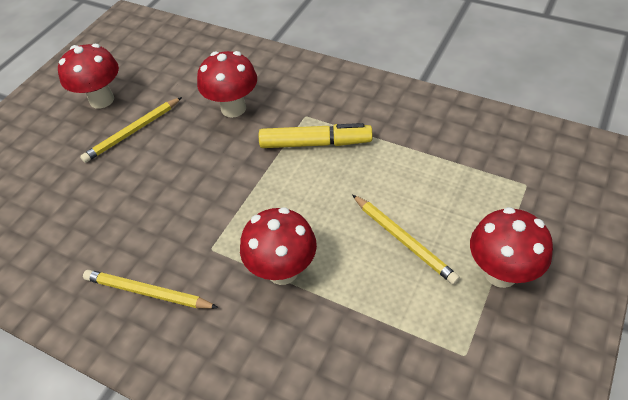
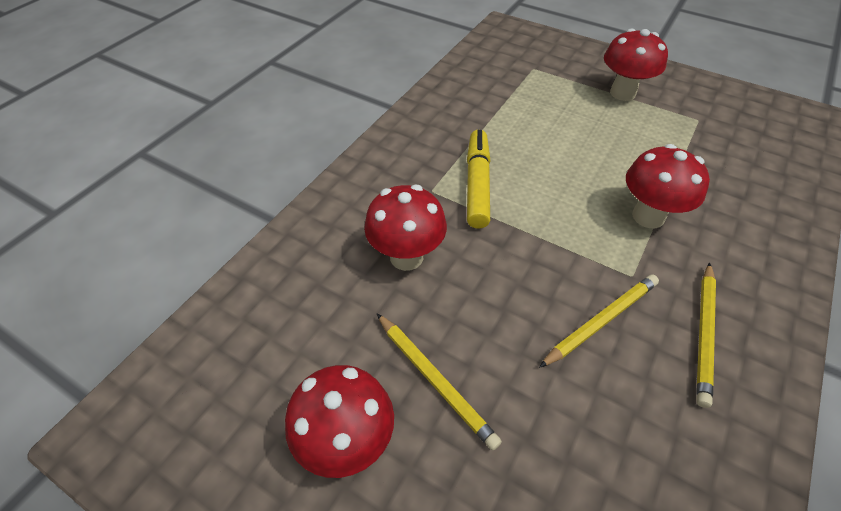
camera: 90 degrees left, 0 degrees up
(404, 240) = (599, 137): yellow pencil -> yellow pencil (601, 321)

